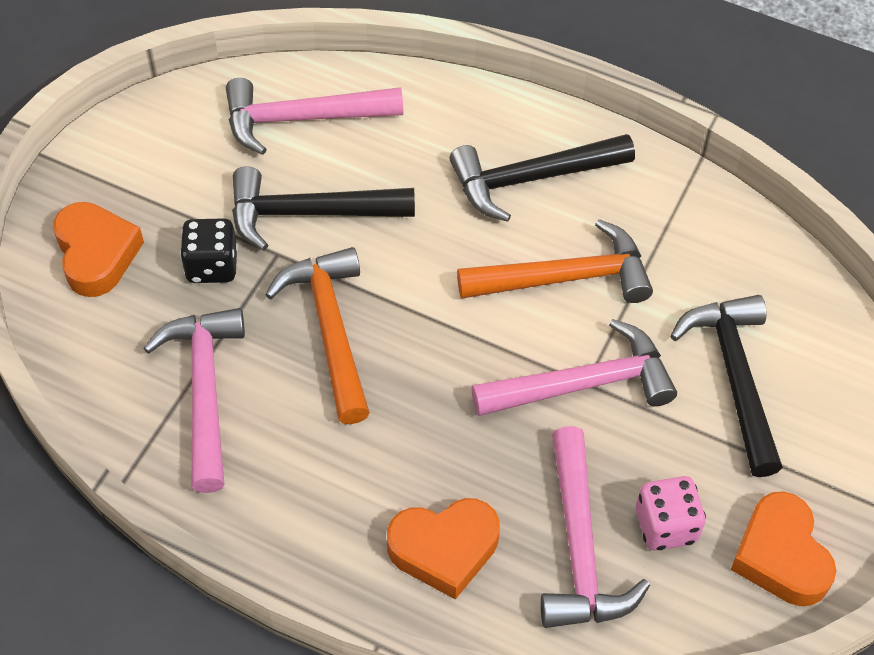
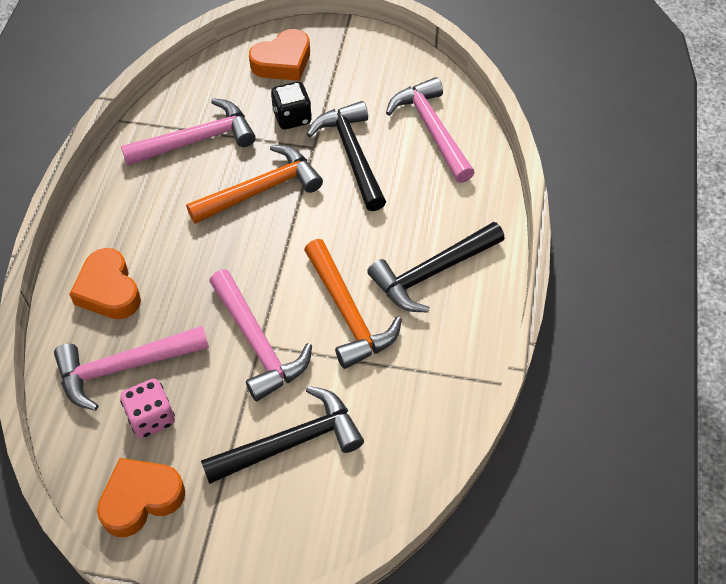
camera: 75 degrees right, 0 degrees up
(531, 179) = (432, 273): black hammer -> black hammer turned 90 degrees counterclockwise

